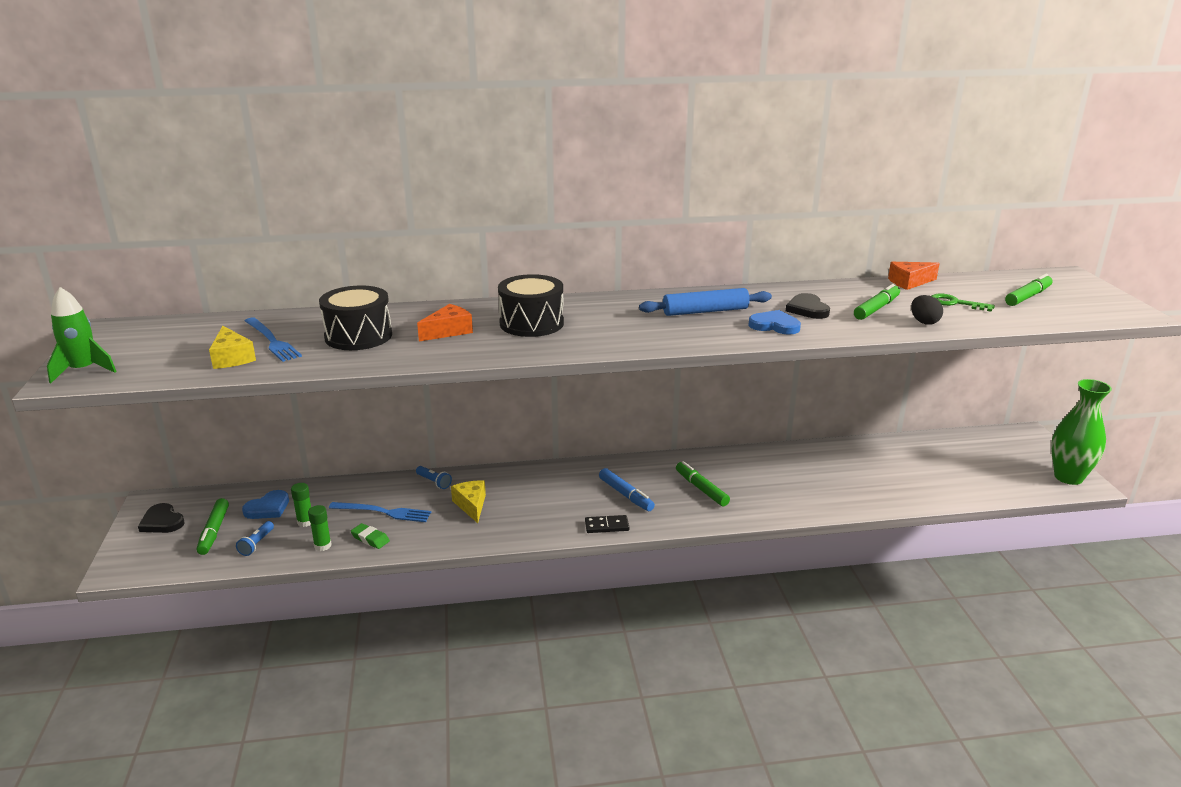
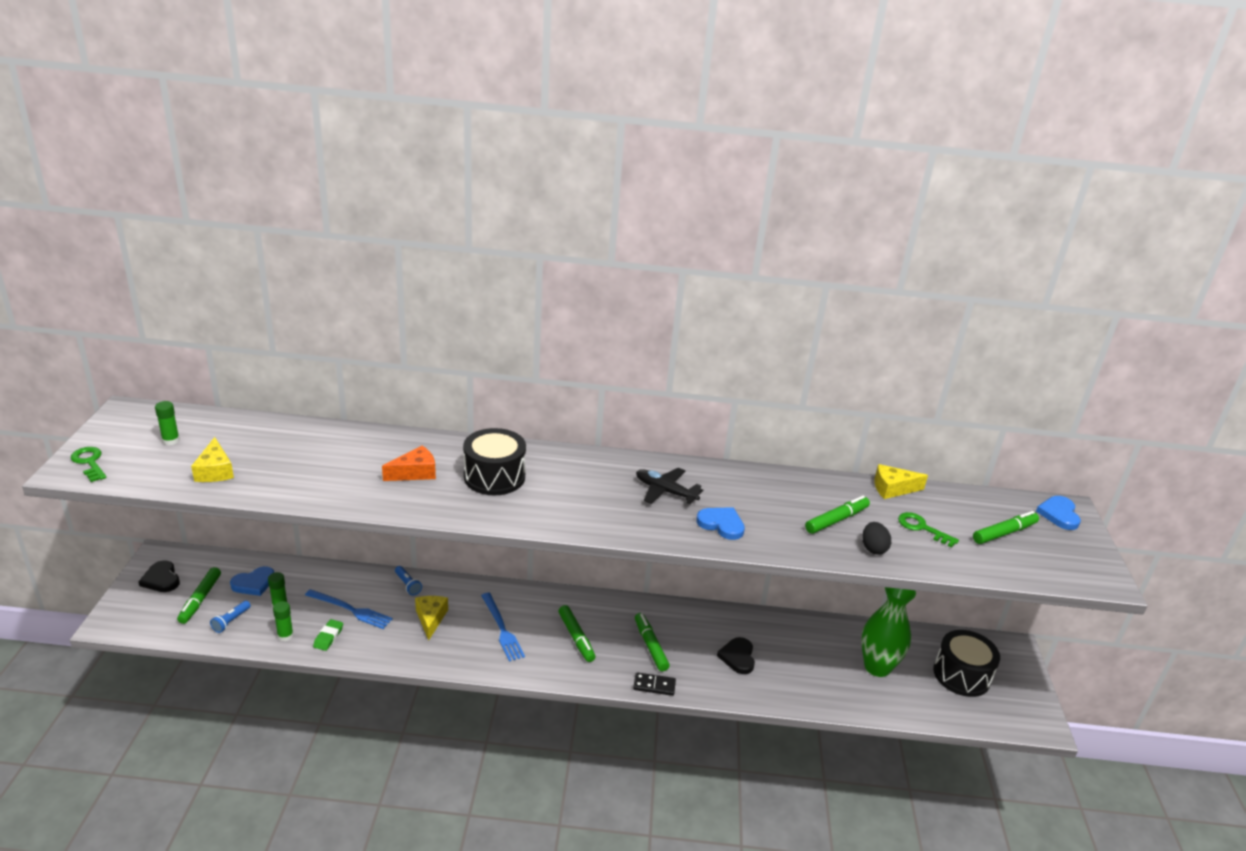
camera: 10 degrees right, 5 degrees up
(83, 370) = (89, 462): green rocket -> green key
(169, 343) = (171, 440): none -> green glue stick
(272, 341) = (257, 455): blue fork -> blue fork (502, 629)
(358, 336) = (333, 464): black drum -> black drum (961, 675)
(370, 539) = (328, 637): green eraser -> green eraser turned 60 degrees clockwise
(607, 526) = (543, 669): black domino -> black domino (654, 685)
(626, 495) = (576, 637): blue marker -> green marker
(705, 311) = (665, 491): blue rolling pin -> black plane
(807, 309) = (766, 508): black heart -> black heart (738, 657)
(909, 282) = (892, 489): orange cheese -> yellow cheese
(1063, 279) = (1059, 514): none -> blue heart
(1068, 477) = (1027, 711): green vase -> green vase (877, 667)

